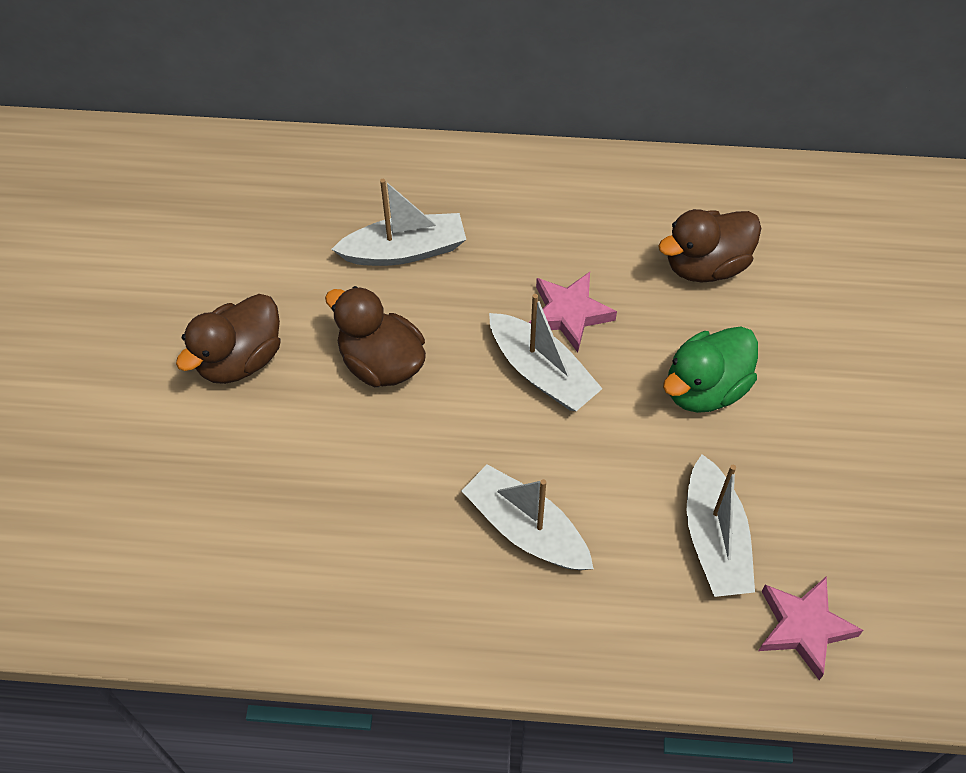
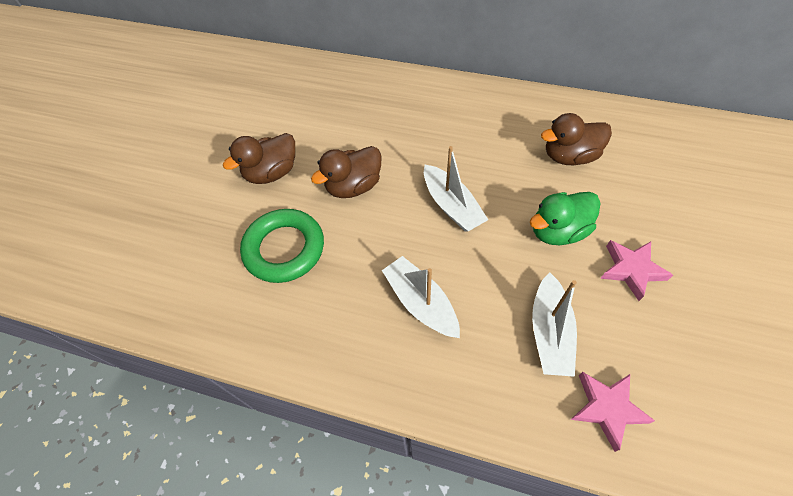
camera: 15 degrees right, 0 degrees up
(297, 482) = (284, 249): none -> green ring
(381, 363) = (353, 186): brown duck -> brown duck turned 90 degrees counterclockwise
(405, 251) = (383, 125): white boat -> none
(569, 314) = (476, 173): pink star -> pink star (631, 270)

